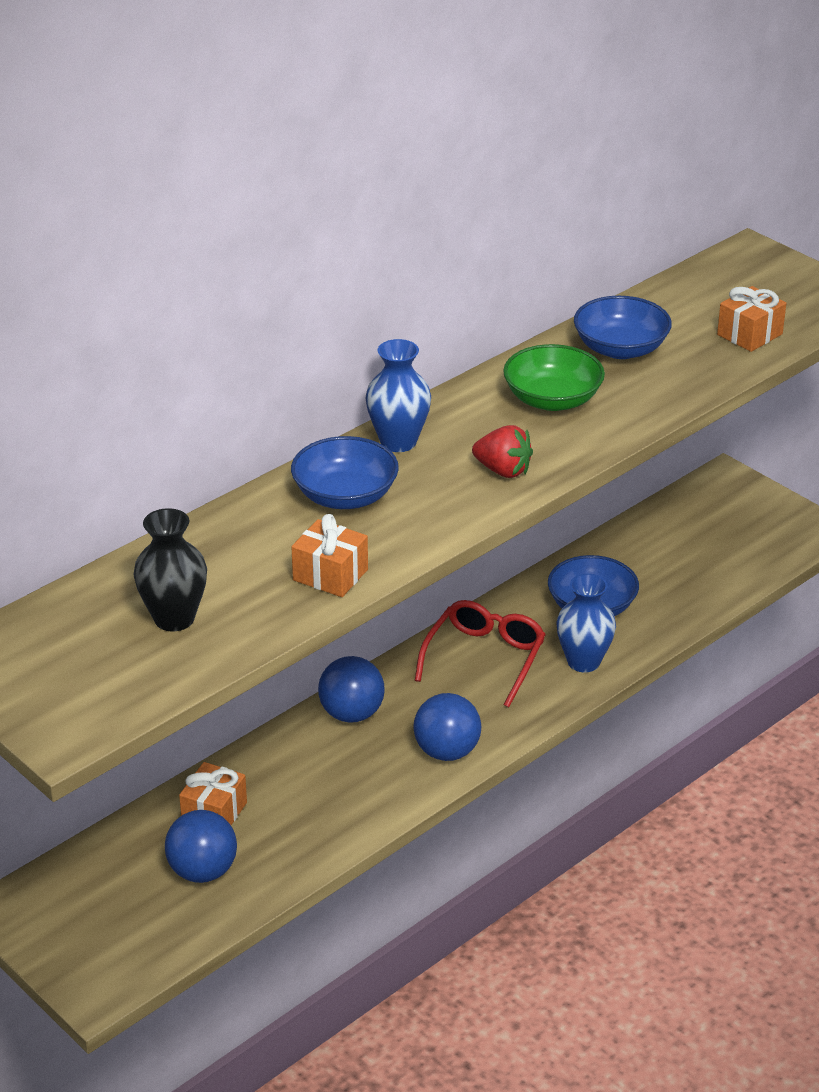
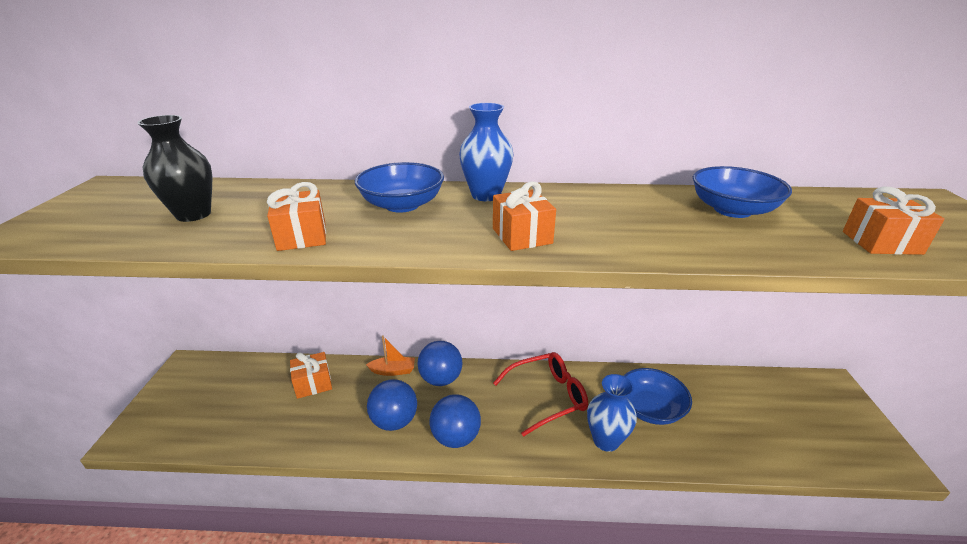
camera: 45 degrees right, 5 degrees down
(202, 871) = (261, 410): blue ball -> blue ball (394, 421)
(284, 741) = (393, 371): none -> orange boat
(503, 470) = (522, 236): red strawberry -> orange gift
(552, 399) = (630, 215): green bowl -> none

